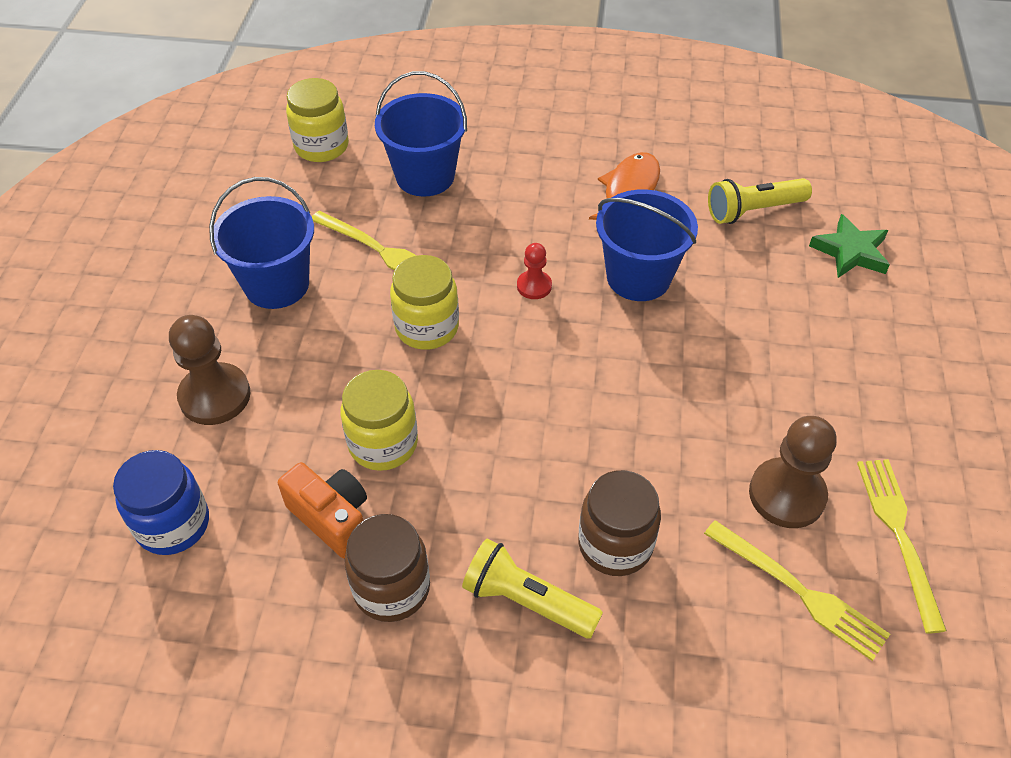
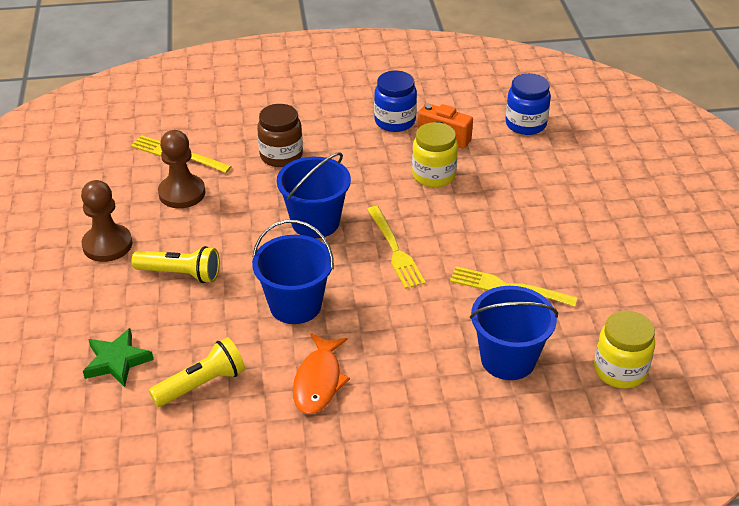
camera: 165 degrees right, 10 degrees down
(215, 396) = (552, 179): brown pawn -> brown pawn (107, 245)
(277, 284) = (566, 248): blue bucket -> blue bucket (315, 222)
(391, 588) = (395, 121): brown jar -> blue jar
(427, 327) = (441, 241): yellow jar -> none
(526, 600) = (323, 128): yellow flashlight -> yellow flashlight (180, 274)
(534, 286) = (375, 283): red pawn -> none
(898, 533) = (116, 187): yellow fork -> yellow fork (395, 250)

